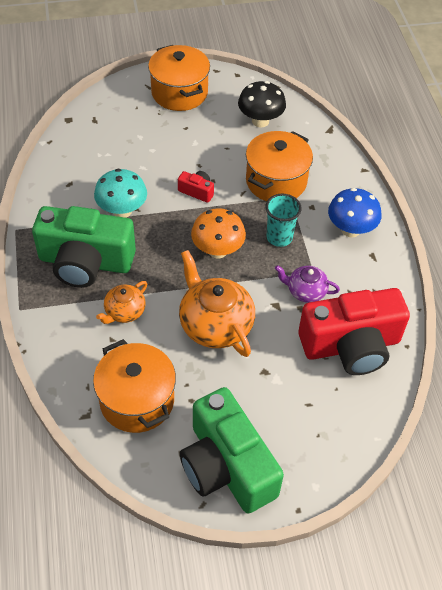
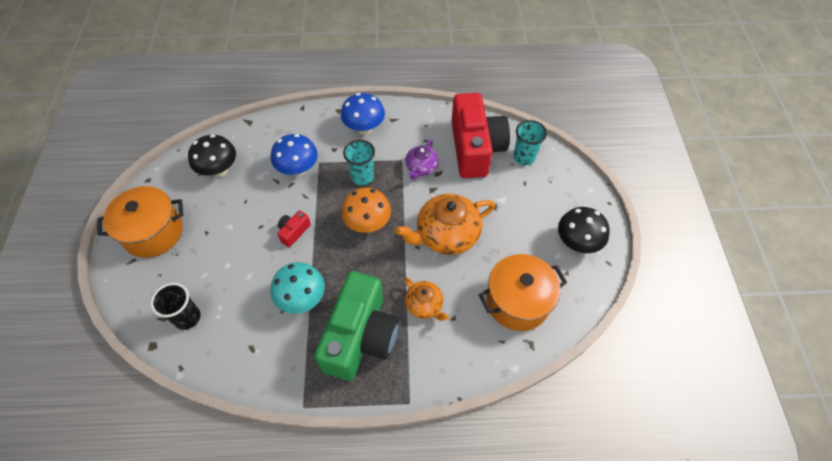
camera: 80 degrees left, 5 degrees up
(96, 135) = (187, 317): none -> black cup
(226, 466) = (577, 243): green camera -> black mushroom
(276, 181) = (298, 169): orange pot -> blue mushroom
(351, 402) = (524, 157): none -> turquoise cup

